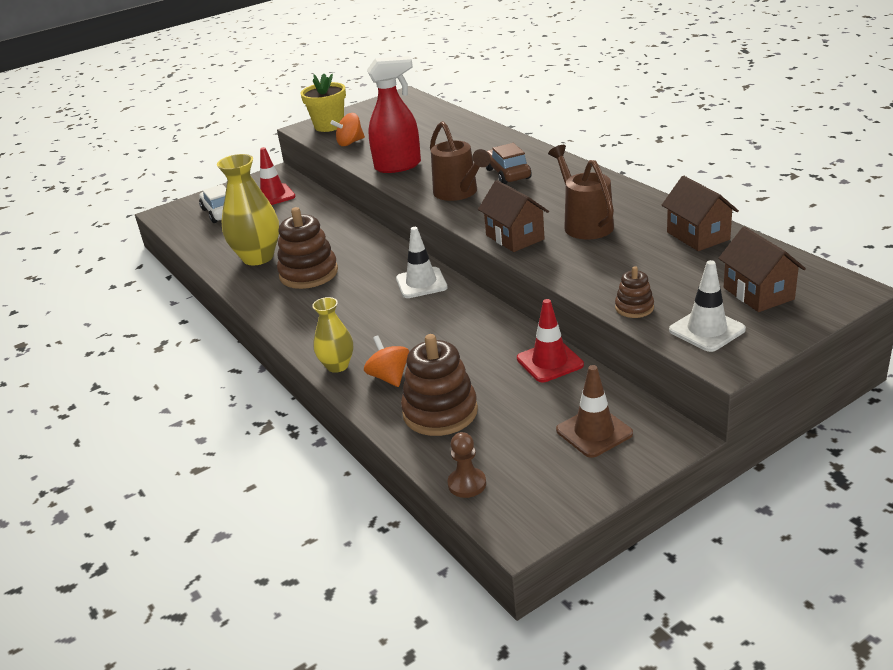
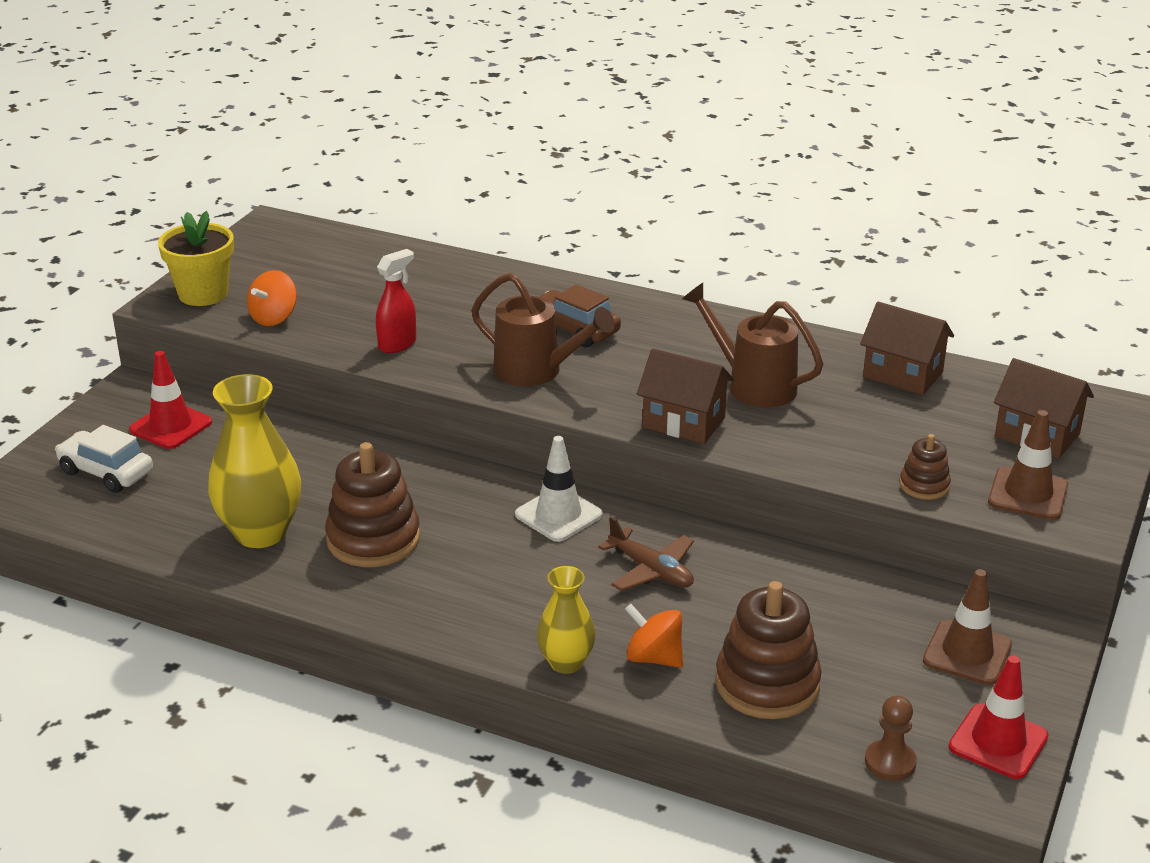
camera: 35 degrees left, 0 degrees up
(398, 166) = (397, 344): red spray bottle -> red spray bottle, size x0.59
(441, 327) = (651, 570): none -> brown plane
(550, 362) = (833, 580): red traffic cone -> red traffic cone (998, 742)
(707, 330) = (1028, 494): white traffic cone -> brown traffic cone

